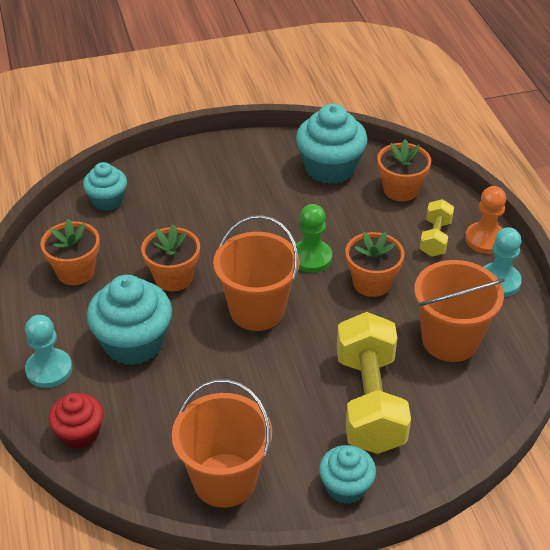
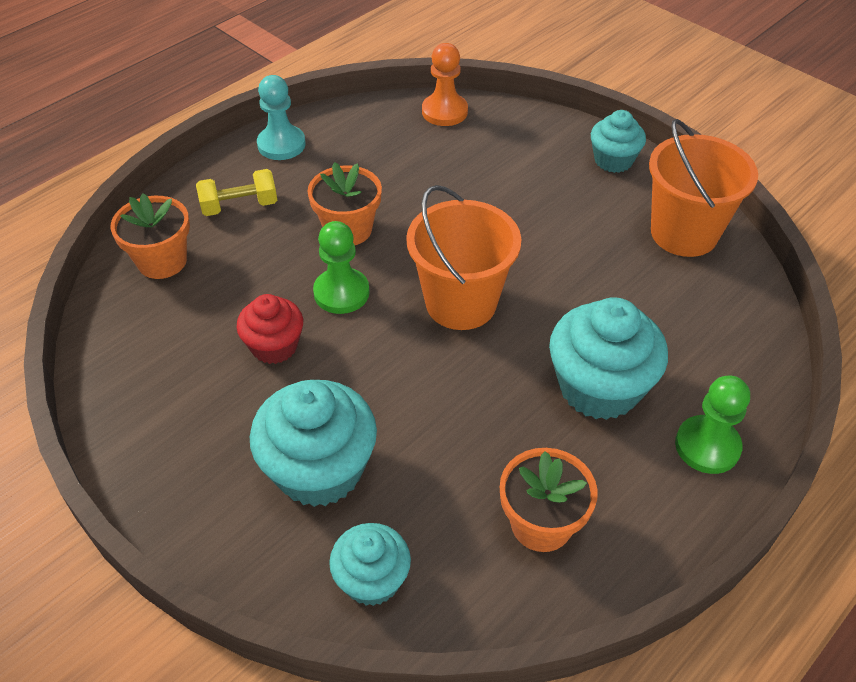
camera: 120 degrees left, 5 degrees up
(49, 369) = (707, 446): turquoise pawn -> green pawn
(79, 433) = (750, 365): red cupcake -> red cupcake (274, 346)
(173, 277) = (469, 406): orange flower pot -> none
(330, 168) = (148, 344): turquoise cupcake -> turquoise cupcake (319, 470)
(369, 402) = (511, 177): yellow dumbbell -> none
(450, 340) = (390, 153): orange bucket -> none
(485, 239) = (218, 170): orange pawn -> orange pawn (444, 112)

